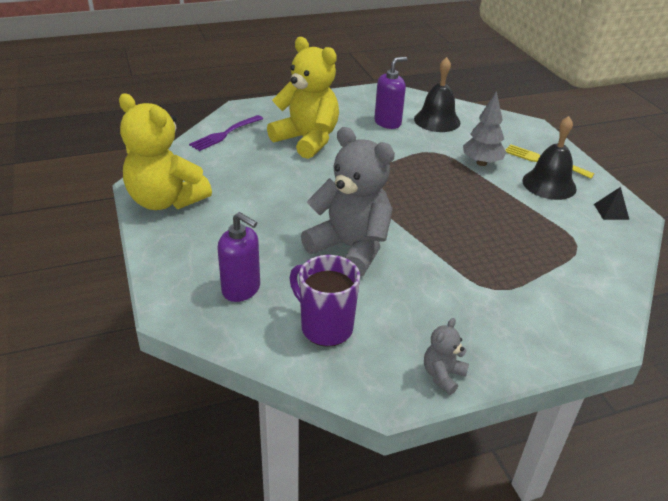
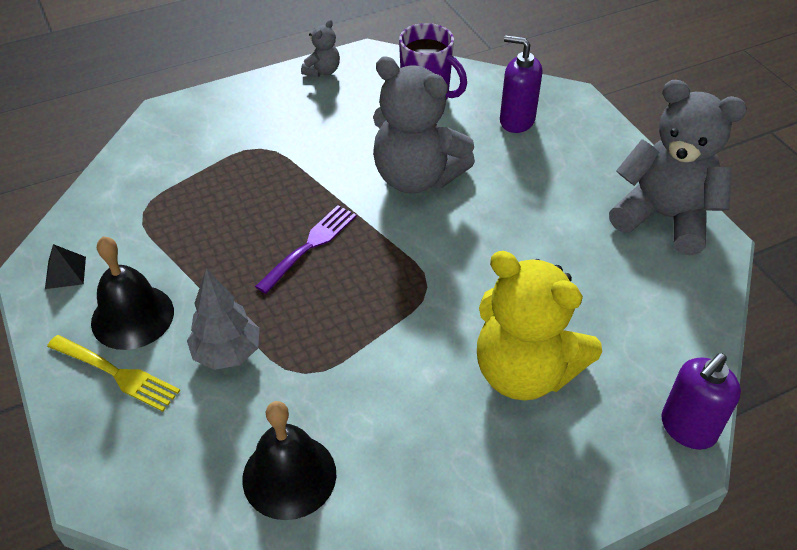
camera: 175 degrees right, 10 degrees up
(166, 200) = (664, 217): yellow teddy bear -> grey teddy bear
(225, 134) = (668, 368): purple fork -> purple fork (310, 245)
(388, 122) = (388, 451): purple soap dispenser -> purple soap dispenser (687, 428)

